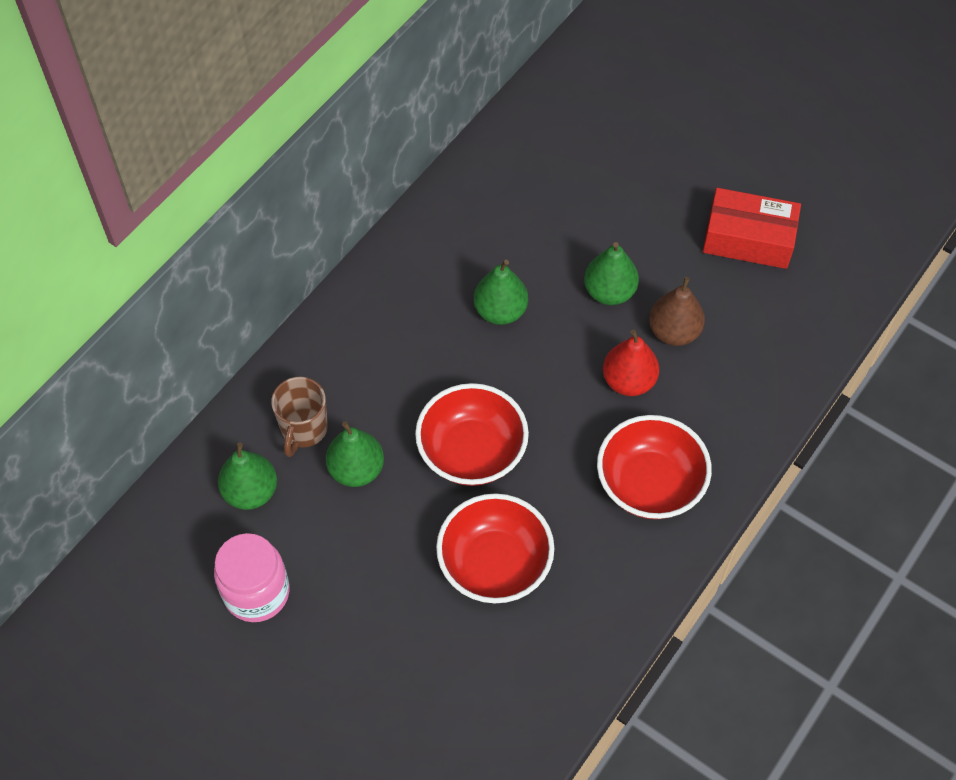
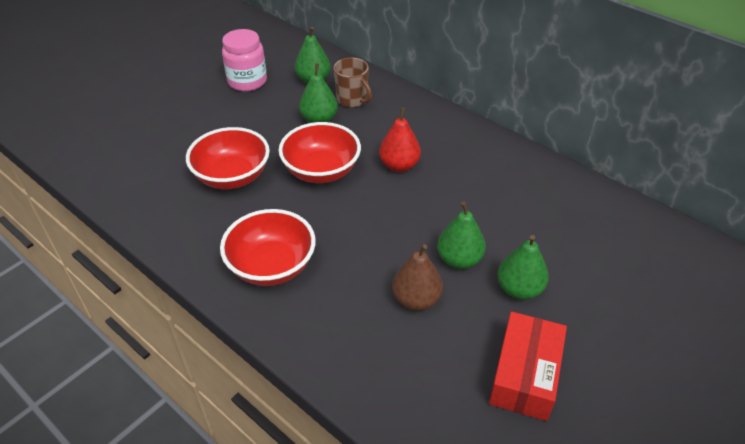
camera: 95 degrees right, 15 degrees down
(303, 429) = (352, 100): brown mug -> brown mug turned 150 degrees counterclockwise
(500, 311) = (441, 193): green pear -> green pear (519, 289)
(628, 381) = (369, 263): red pear -> red pear (399, 165)

